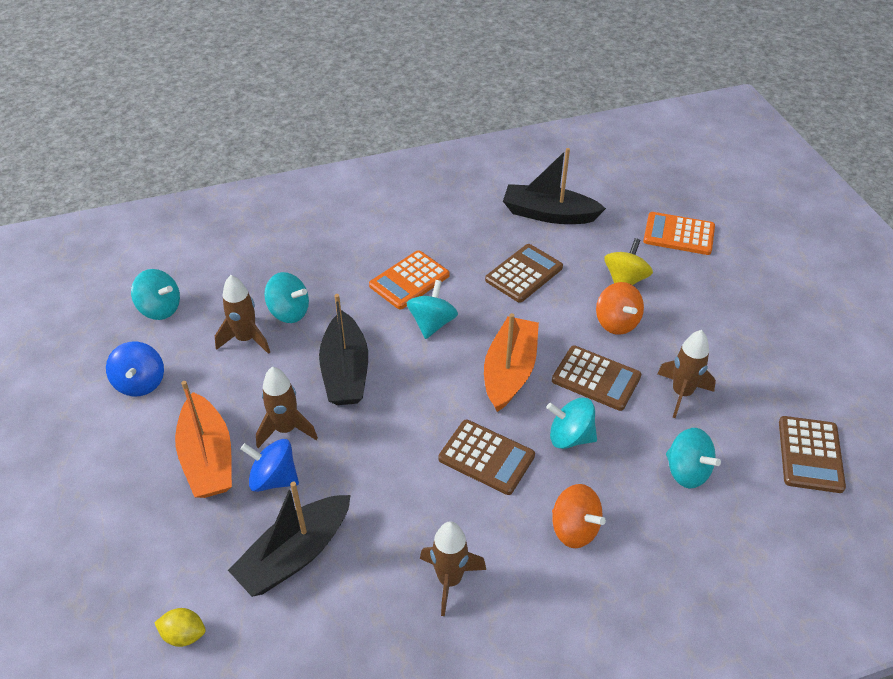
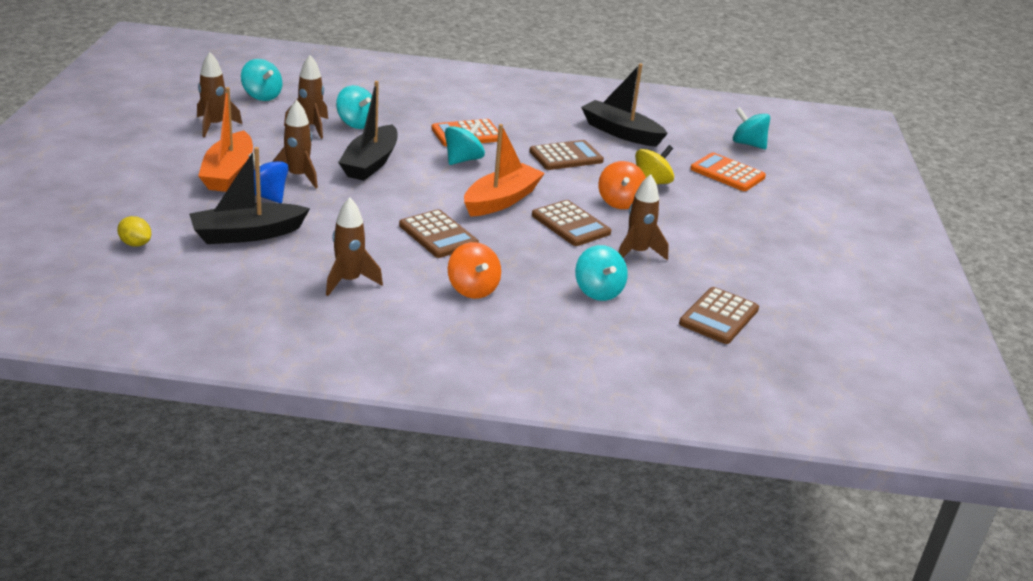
camera: 20 degrees right, 15 degrees down
(140, 383) = (214, 125): blue spinning top -> brown rocket
(570, 437) = (517, 245): turquoise spinning top -> turquoise spinning top (748, 144)

